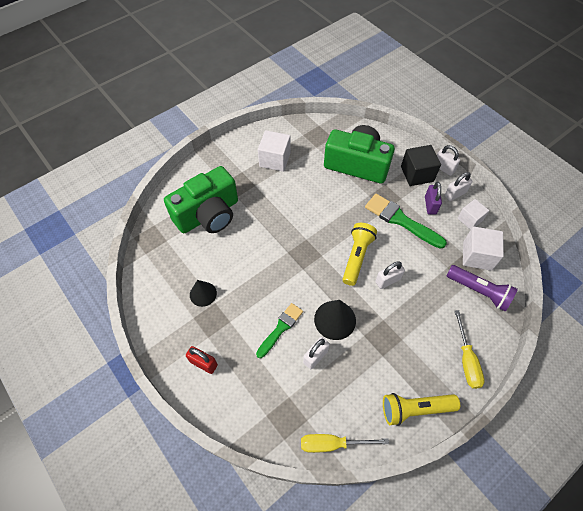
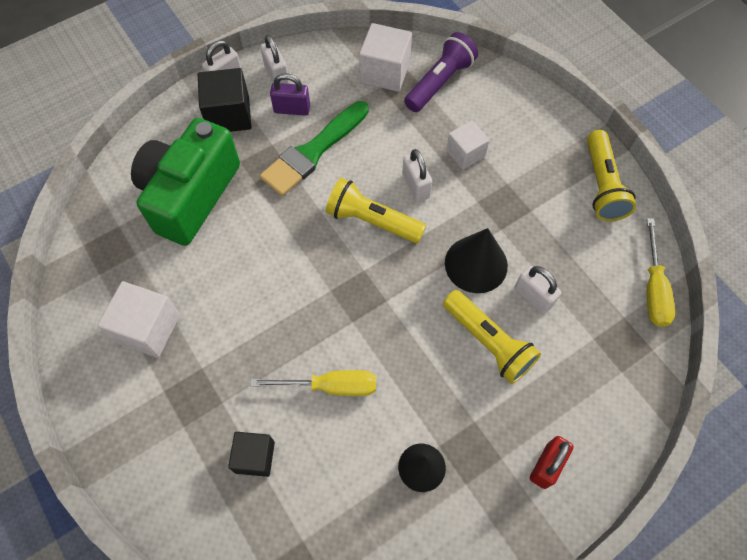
camera: 85 degrees left, 5 degrees up
(208, 214) = (255, 457): green camera -> black cube
(280, 328) = (488, 342): green brush -> yellow flashlight
(466, 360) = (535, 117): yellow screwdriver -> yellow screwdriver (330, 386)
(470, 219) = (324, 67): white cube -> white cube (465, 153)

